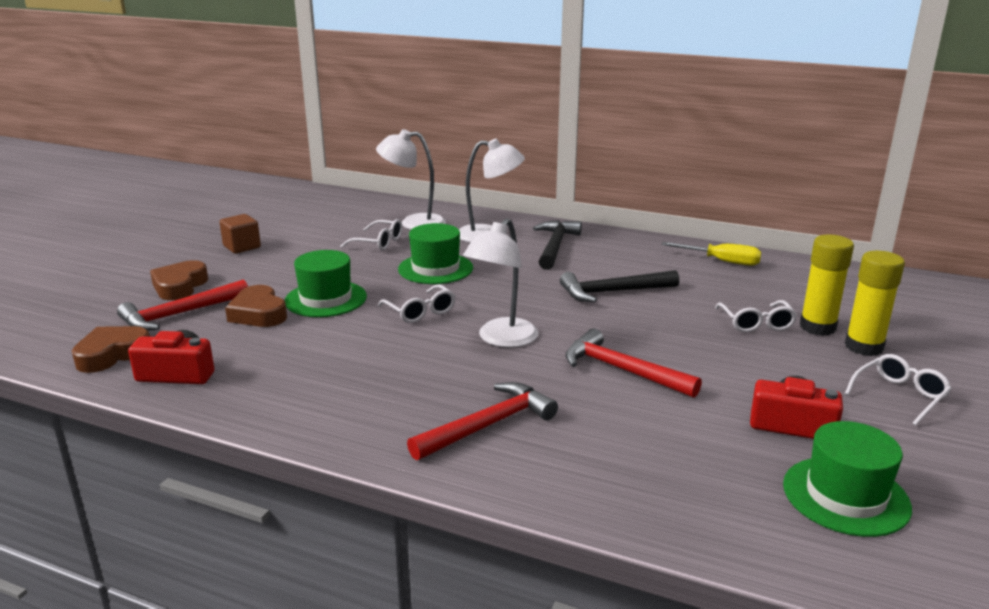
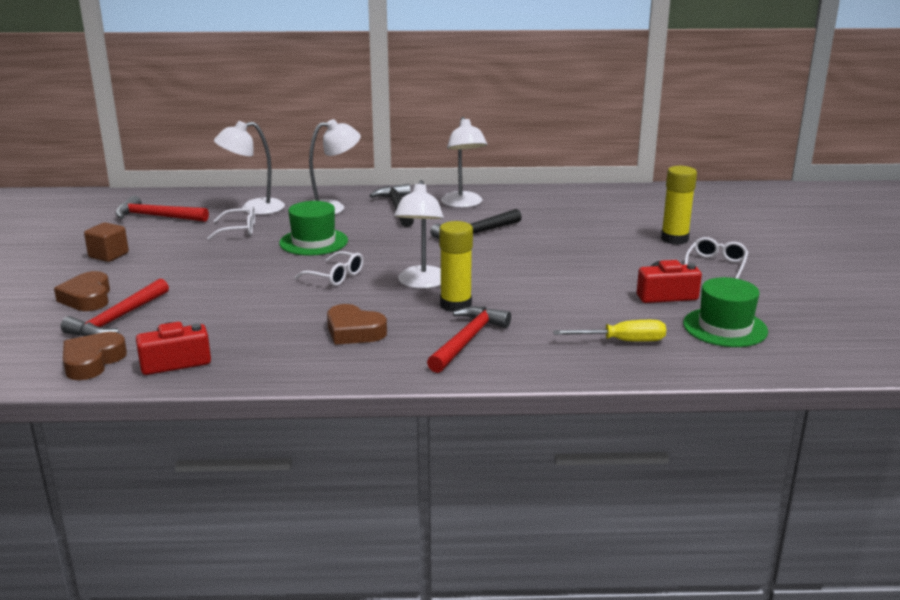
camera: 25 degrees left, 0 degrees up
(258, 313) = (193, 304): brown heart -> brown heart (354, 331)
(326, 299) = (242, 282): green hat -> none
(622, 370) = (529, 286): red hammer -> red hammer (157, 216)
(631, 254) = (463, 204): none -> white lamp
(722, 261) = (536, 198): yellow screwdriver -> yellow screwdriver (622, 341)
(756, 323) = (594, 237): white glasses -> none
(817, 327) = (636, 232): yellow glue stick -> yellow glue stick (455, 305)

